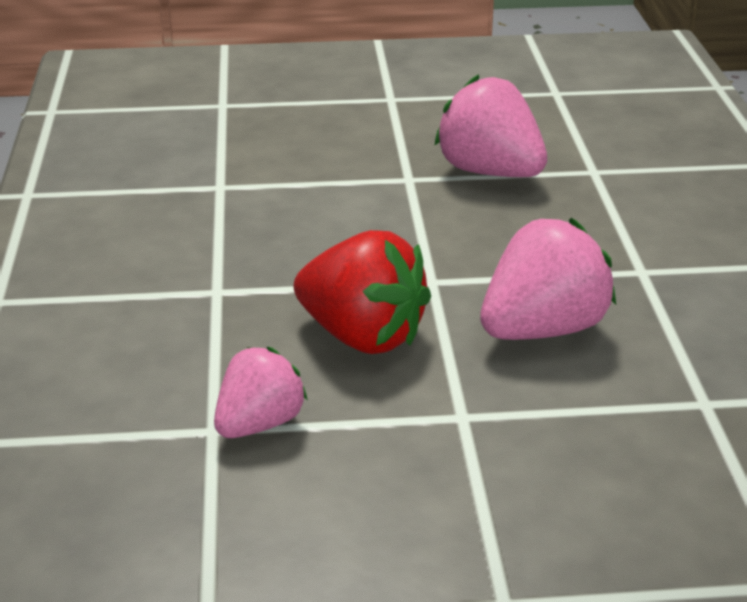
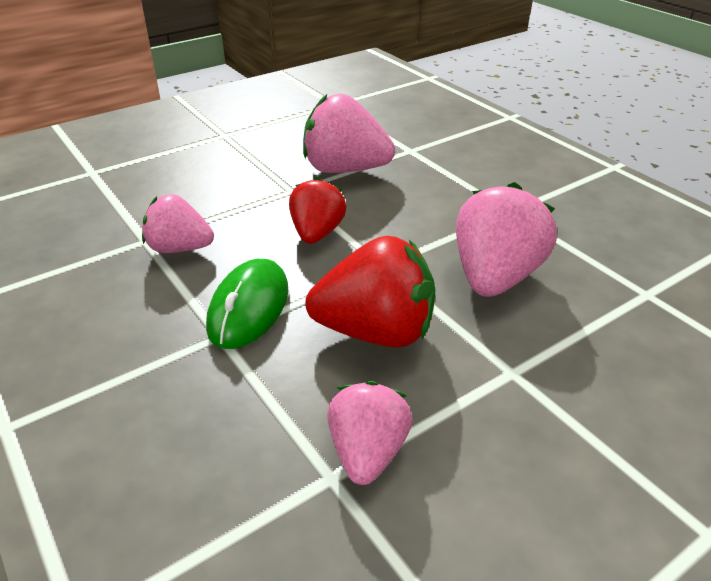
camera: 30 degrees left, 5 degrees up
(245, 203) = (179, 248): none -> pink strawberry
(262, 276) = (249, 308): none -> green mouse
(393, 229) = (317, 233): none -> red strawberry

